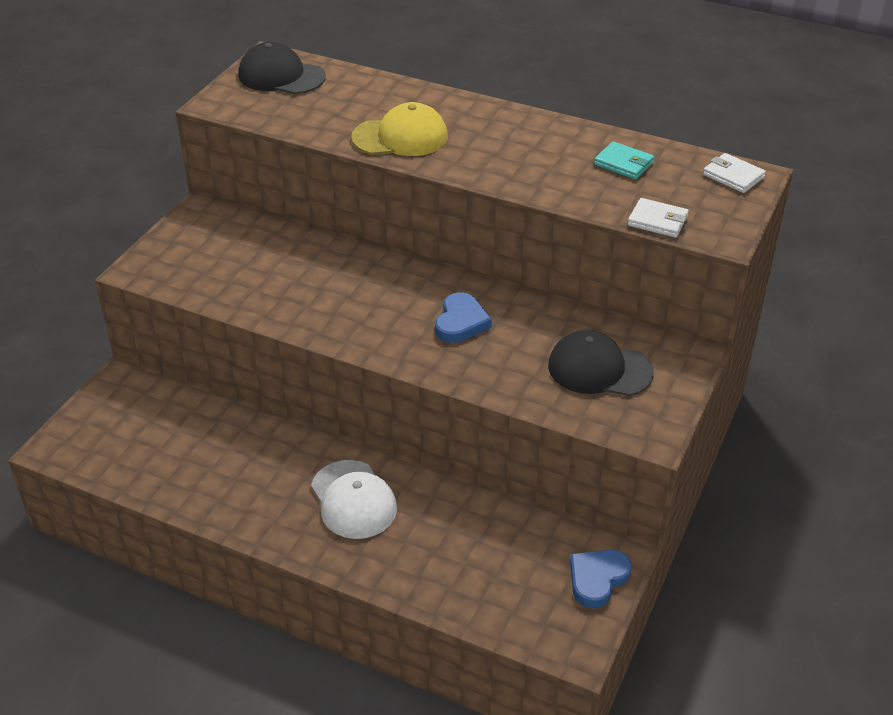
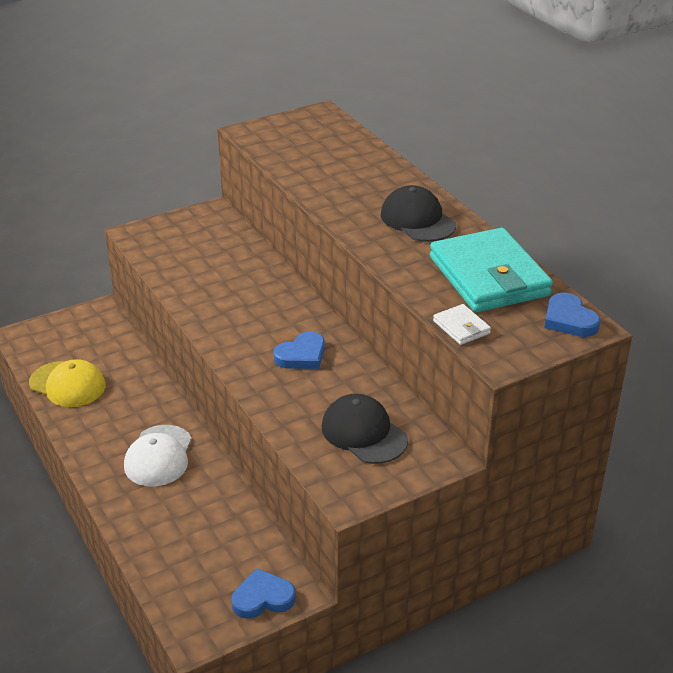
camera: 35 degrees right, 5 degrees down
(281, 76) = (313, 127): black cap -> black cap (417, 220)
(400, 137) = (343, 196): yellow cap -> yellow cap (67, 384)
(624, 163) = (489, 276): turquoise wallet -> turquoise wallet, size x2.38
(733, 176) = (569, 320): white wallet -> blue heart

